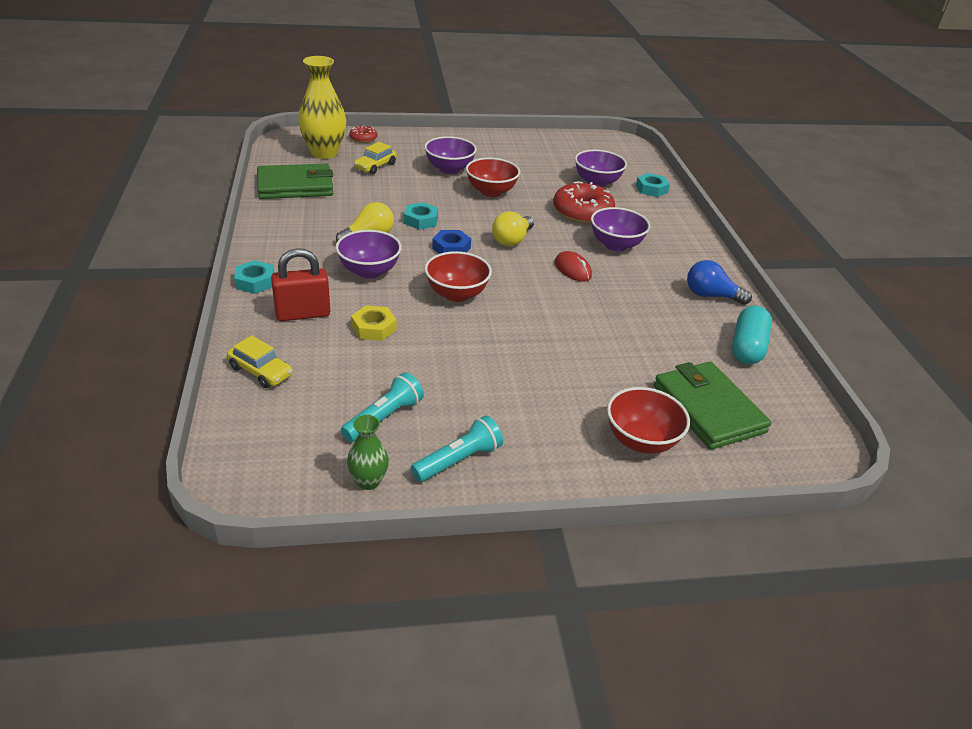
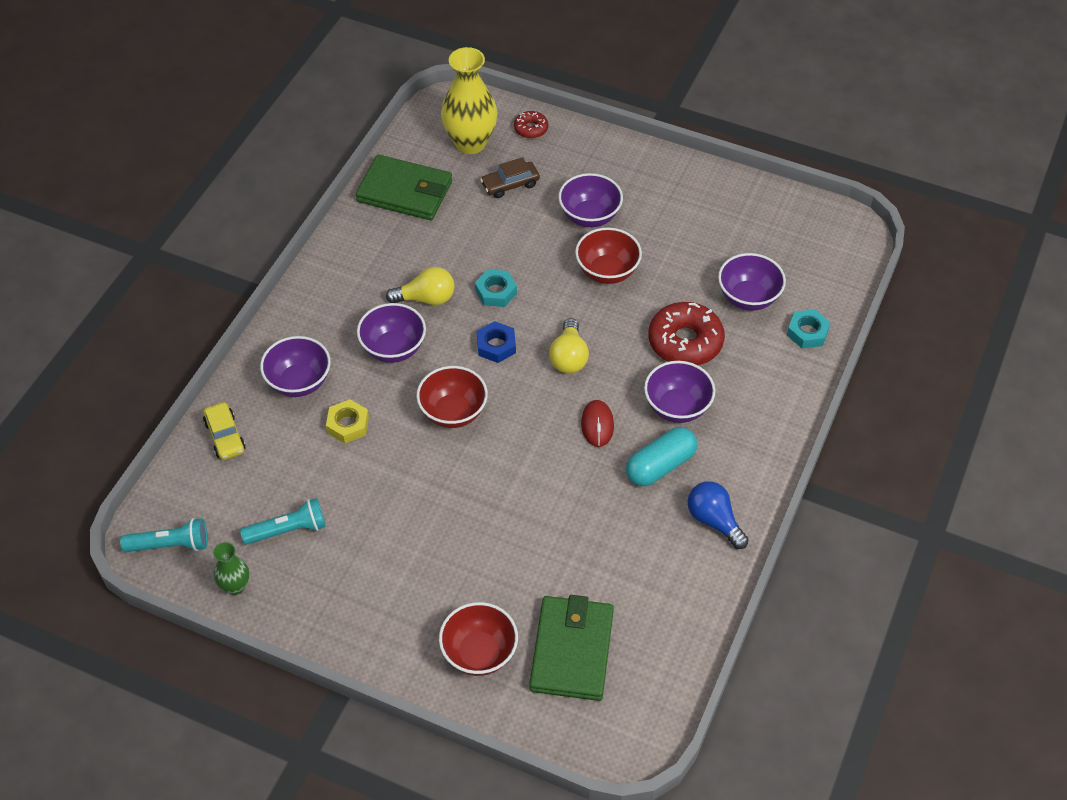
camera: 35 degrees right, 15 degrees up
(255, 282) = (283, 323): turquoise nut -> none
(303, 314) = (299, 382): red padlock -> purple bowl
(375, 166) = (510, 185): yellow car -> brown car
(458, 460) = (315, 599): turquoise flashlight -> turquoise flashlight (170, 545)
(512, 240) = (569, 357): yellow light bulb -> yellow light bulb turned 60 degrees counterclockwise
(747, 347) = (684, 601): turquoise capsule -> turquoise capsule (660, 466)

